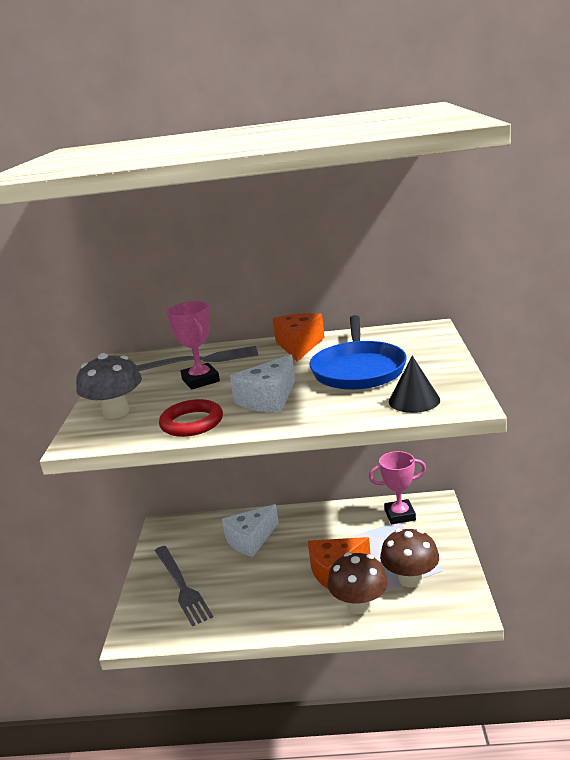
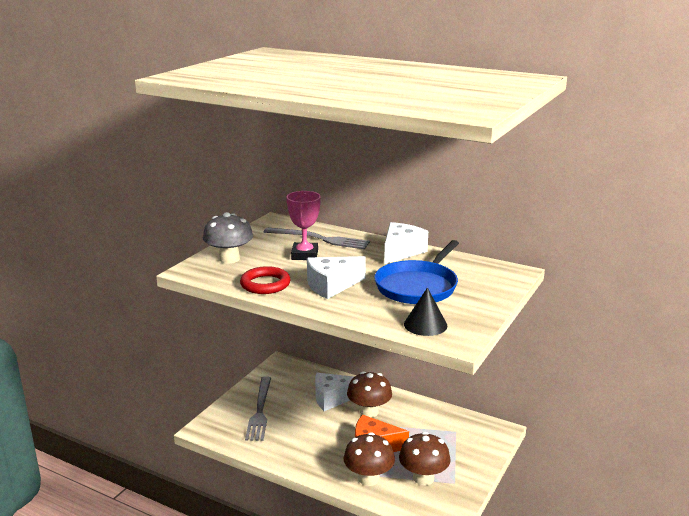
camera: 25 degrees right, 0 degrees up
(299, 345) = (401, 251): orange cheese -> white cheese
(299, 537) = (369, 411): none -> brown mushroom
(400, 515) = (461, 428): pink trophy -> none

